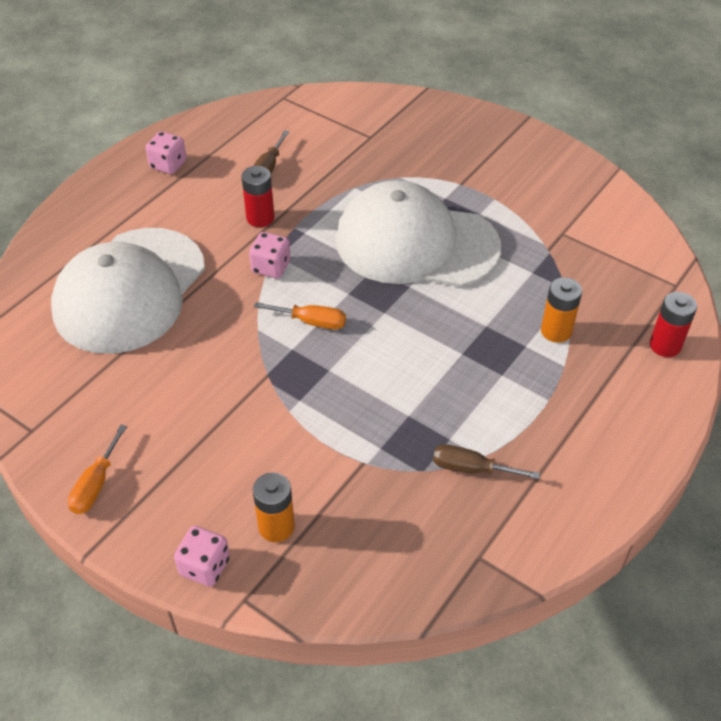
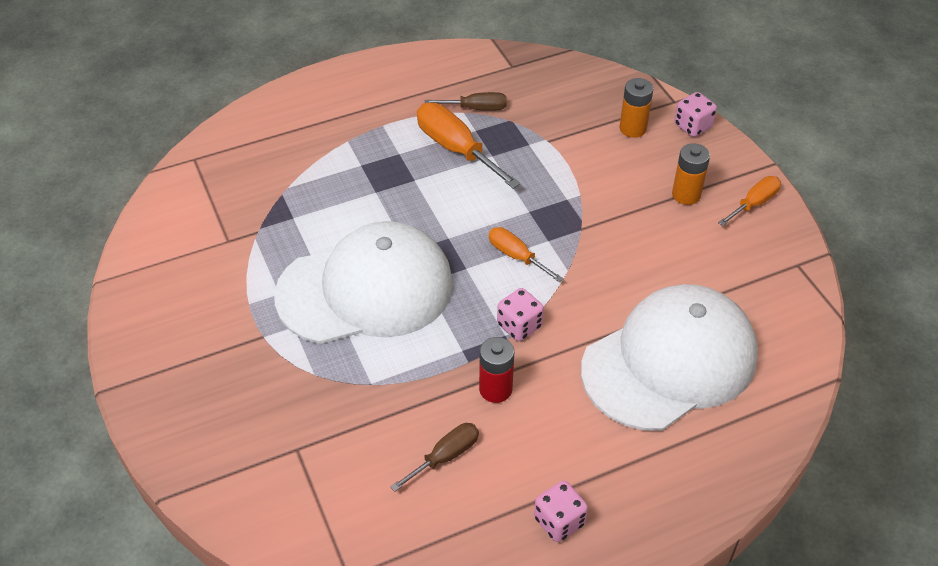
camera: 150 degrees left, 0 degrees up
(416, 243) = (366, 289): white cap -> white cap turned 60 degrees counterclockwise
(451, 406) = (456, 149): none -> orange screwdriver
(471, 468) = (476, 108): brown screwdriver -> brown screwdriver turned 45 degrees counterclockwise
(556, 331) = (326, 165): orange battery -> orange battery (686, 195)
(665, 345) = (260, 123): red battery -> none

